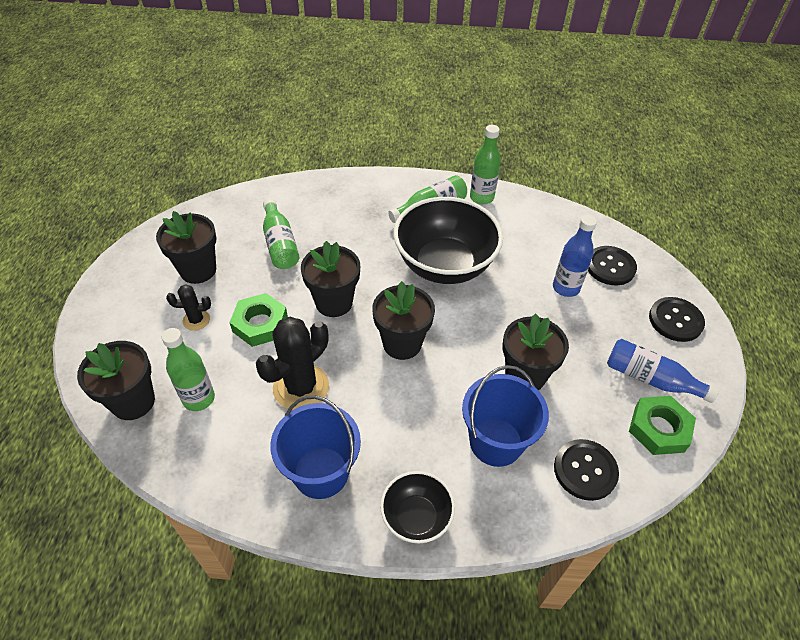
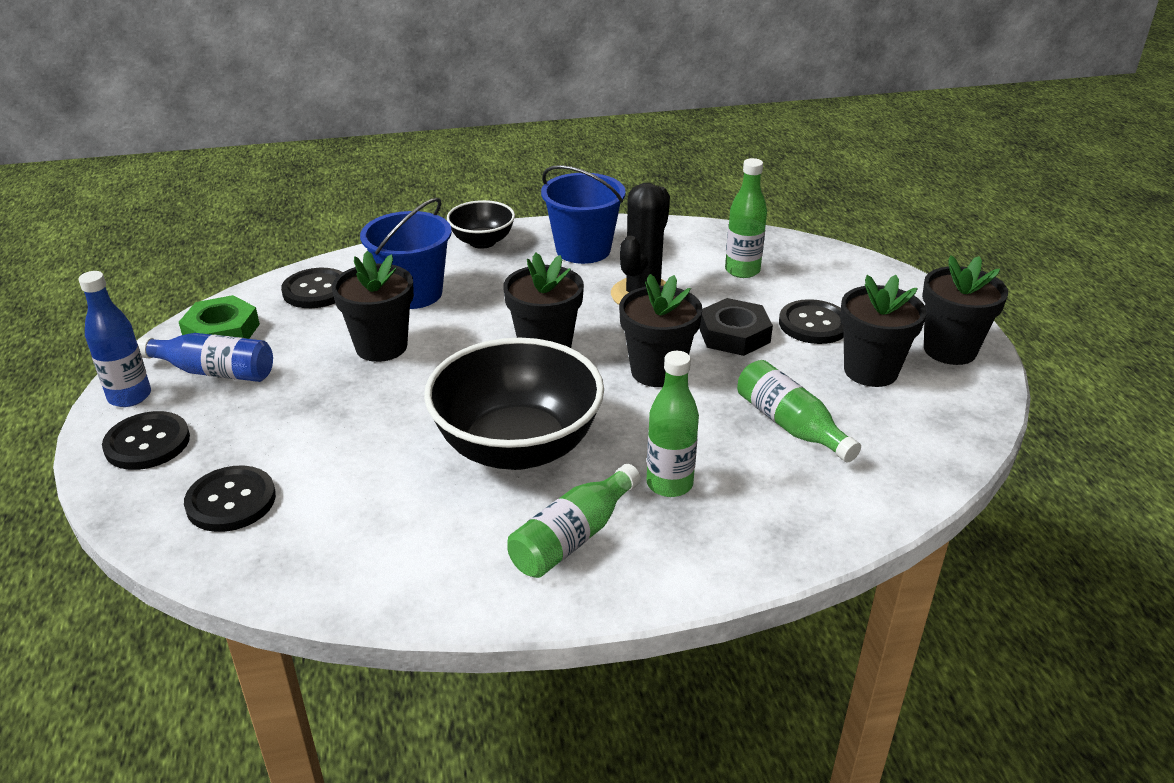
camera: 165 degrees right, 15 degrees down
(133, 402) = (804, 258): black flower pot -> black flower pot (949, 350)
(196, 320) = (813, 324): black cactus -> black button
(260, 324) = (734, 334): green nut -> black nut
(481, 197) = (477, 585): green bottle -> green bottle (669, 484)
(566, 288) = (315, 454): blue bottle -> blue bottle (130, 396)

